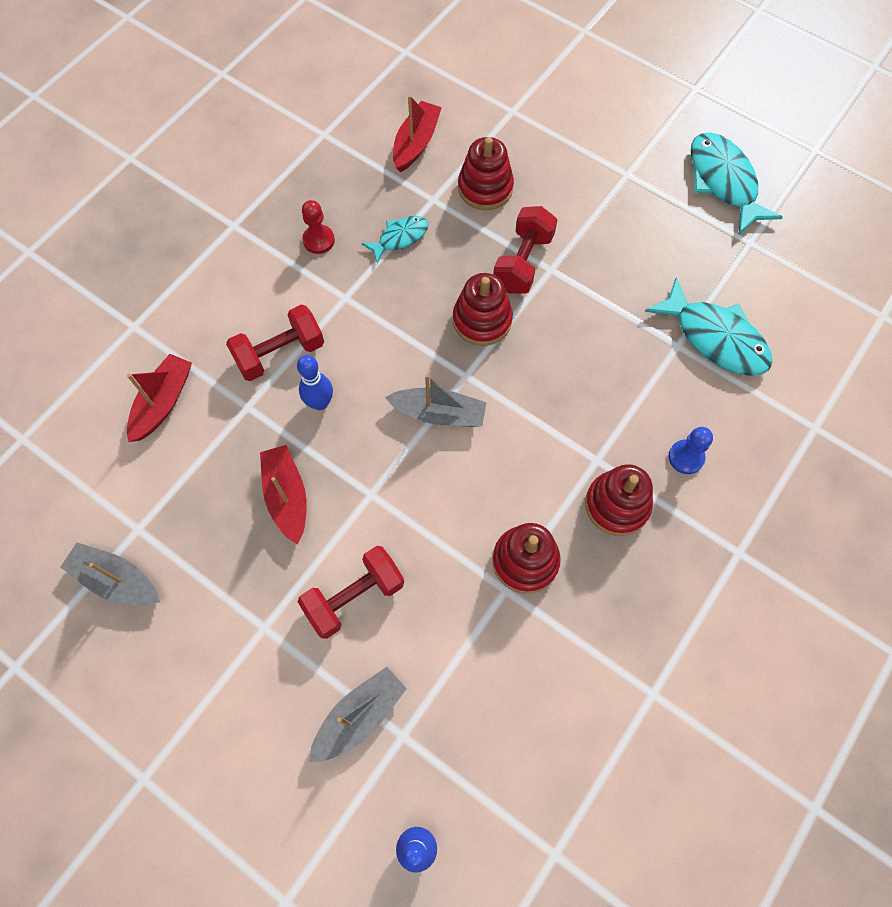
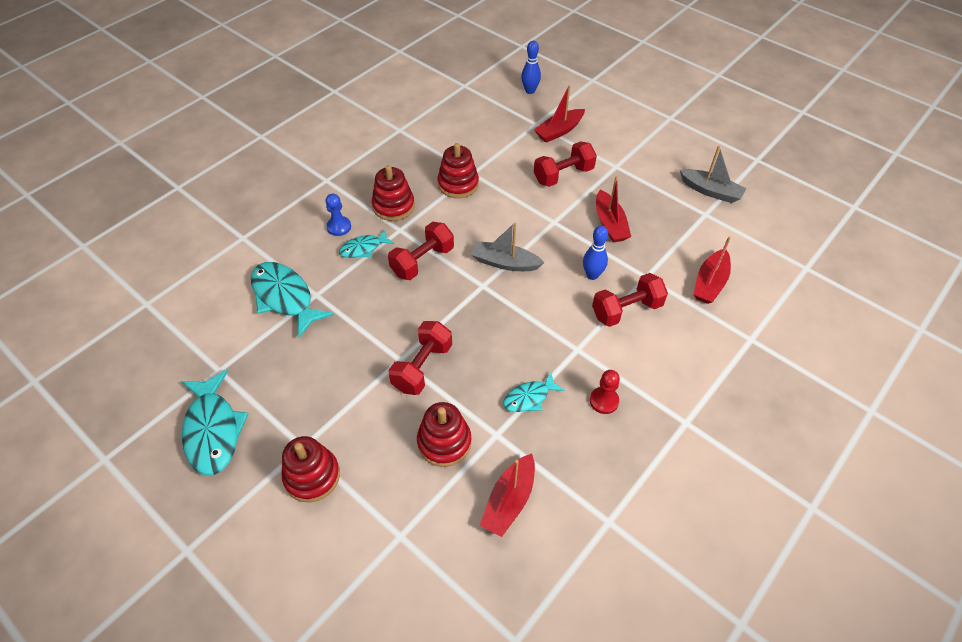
camera: 175 degrees left, 15 degrees down
(359, 716) = (559, 131): grey boat -> red boat
(482, 320) = (465, 323): red stacking toy -> red stacking toy (312, 476)
(552, 407) = (422, 261): none -> red dumbbell
(638, 422) = (363, 248): none -> turquoise fish

